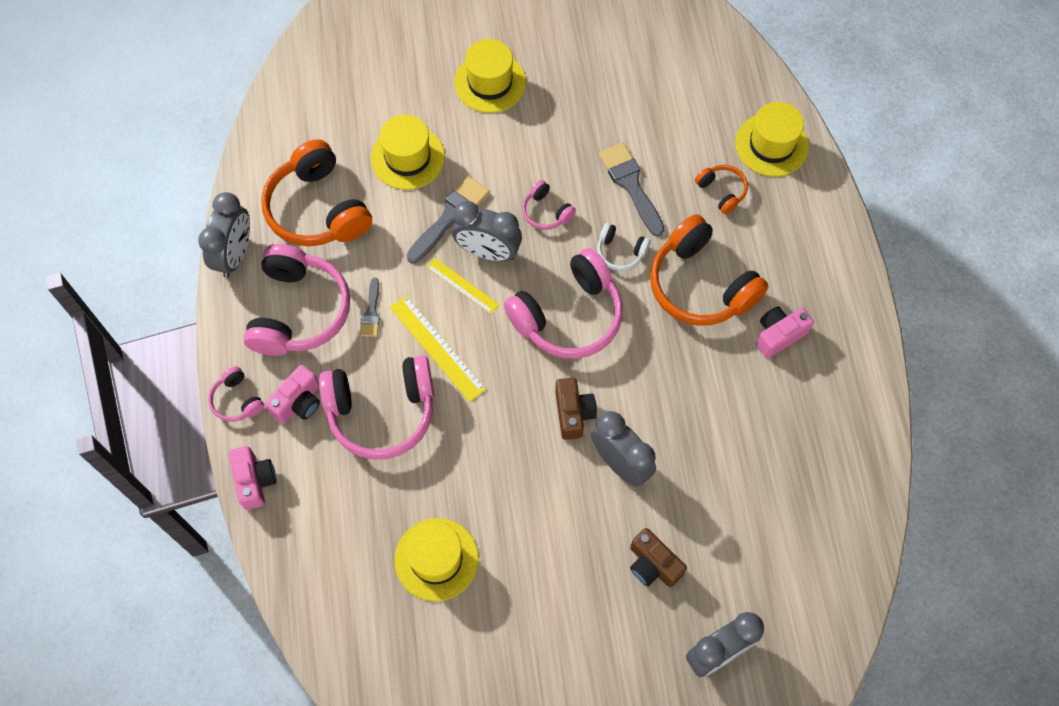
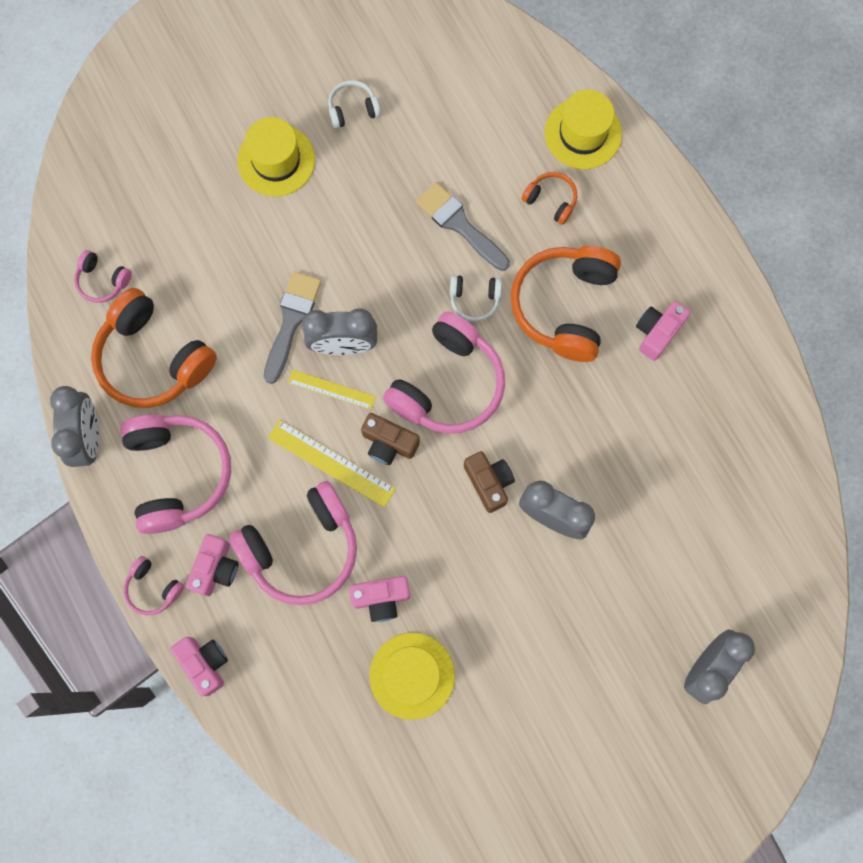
camera: 20 degrees left, 10 degrees up
(371, 312) = (251, 449): grey brush -> none
(407, 157) = (223, 271): yellow hat -> none
(435, 480) = (381, 598): none -> pink camera
(546, 212) = (385, 282): pink headphones -> pink headphones (103, 280)
(573, 62) = (353, 109): none -> white headphones
(653, 565) = (618, 605): brown camera -> brown camera (389, 443)
(701, 284) = (565, 306): orange headphones -> orange headphones turned 75 degrees clockwise

